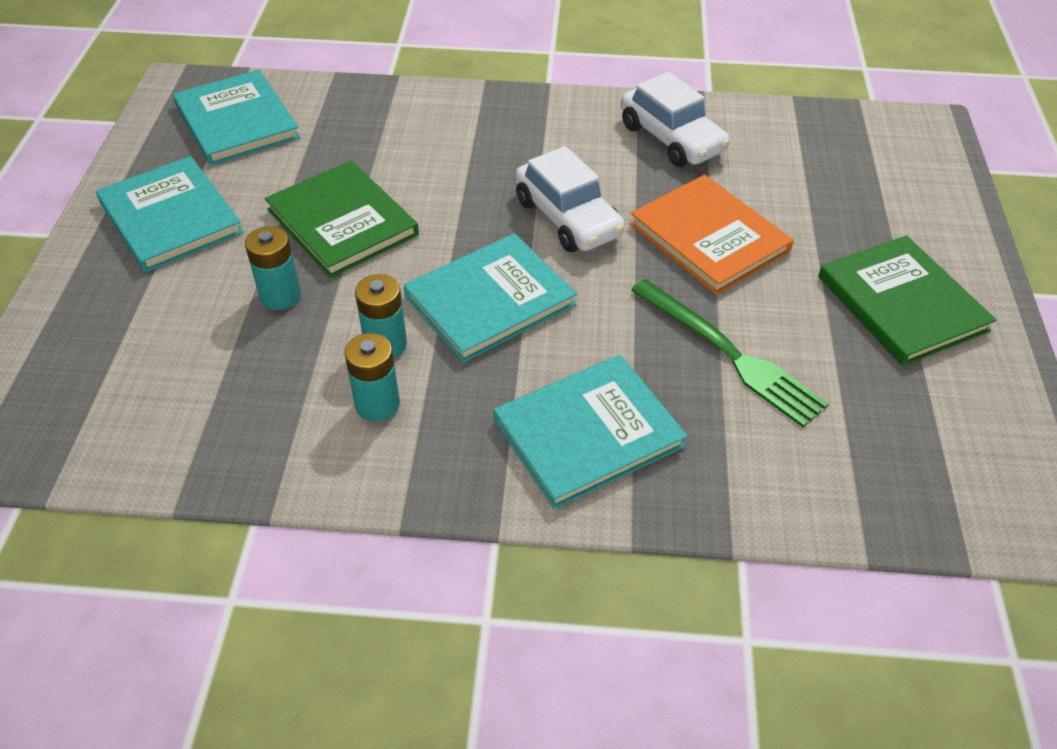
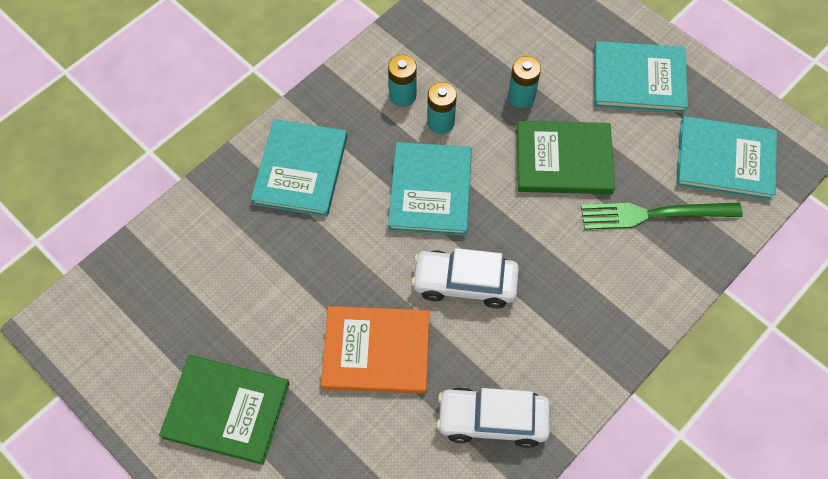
camera: 130 degrees right, 15 degrees up
(729, 354) = (283, 277): green fork -> green fork (654, 214)

